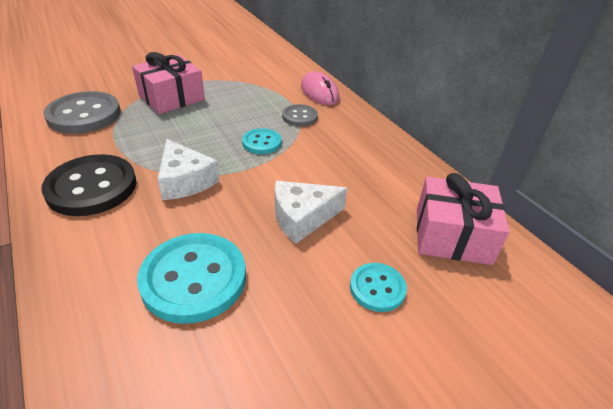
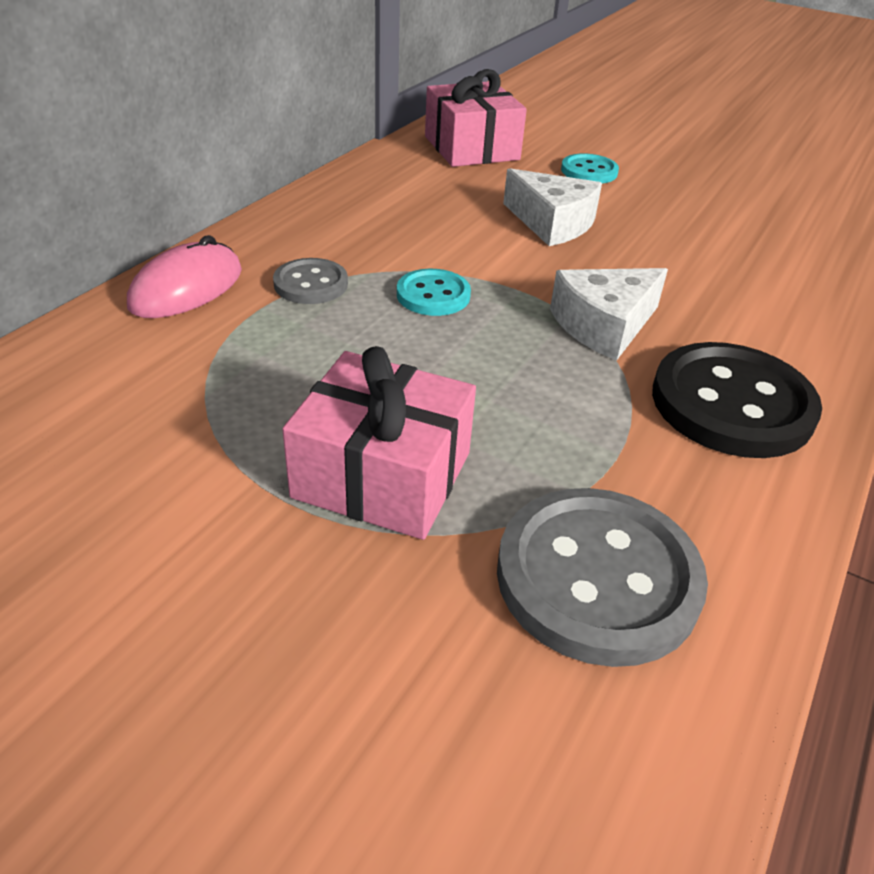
camera: 120 degrees left, 0 degrees up
(185, 181) = (604, 326): white cheese -> white cheese turned 150 degrees counterclockwise
(194, 278) = (718, 256): turquoise button -> none

